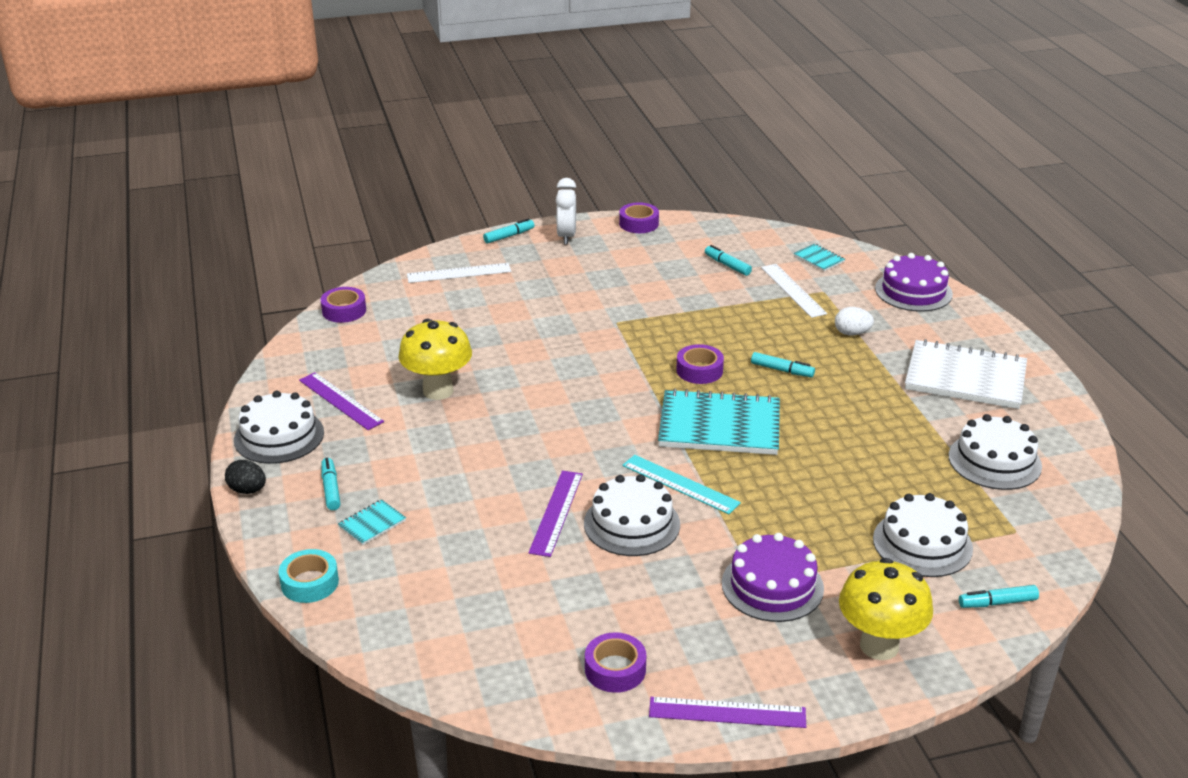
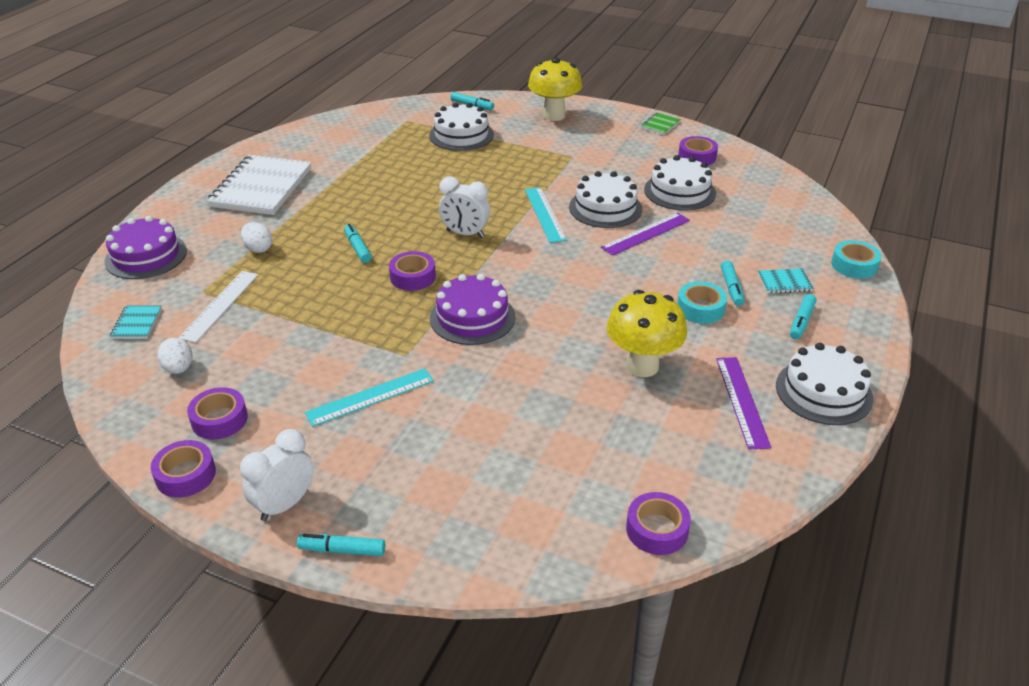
camera: 140 degrees left, 5 degrees up
(247, 490) = (875, 352): black egg -> none
(431, 458) = (700, 308): none -> turquoise tape
(459, 273) = (471, 515): white ruler -> none
(600, 292) = (370, 397): none -> turquoise ruler
(667, 246) = (219, 419): none -> purple tape
(719, 426) = (465, 234): turquoise notebook -> white clock
(727, 265) = (215, 362): turquoise marker -> turquoise marker (731, 288)
(727, 712) = (660, 125): purple ruler -> green notebook
(741, 253) = (179, 368): none -> white egg
(772, 586) = (568, 152): purple cake -> purple cake (472, 317)
(965, 378) = (261, 188): white notebook -> white notebook turned 45 degrees clockwise
(994, 461) = (348, 146): white cake -> white cake (679, 191)

